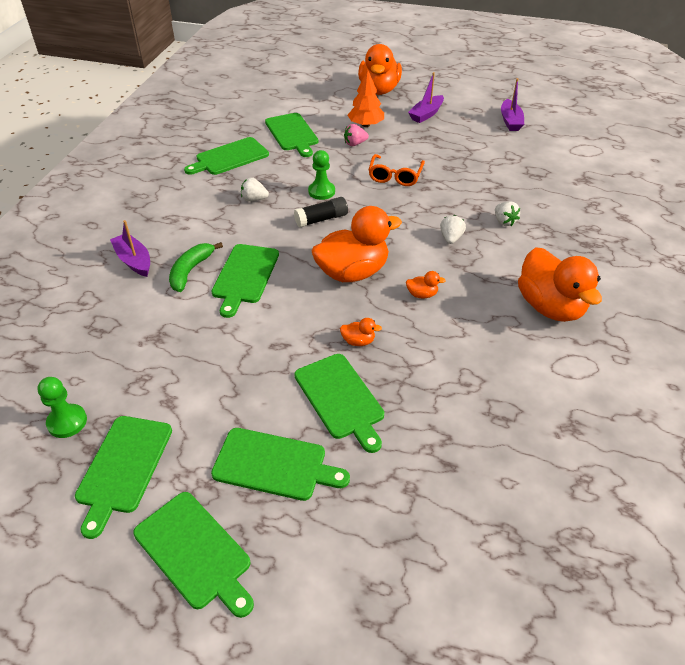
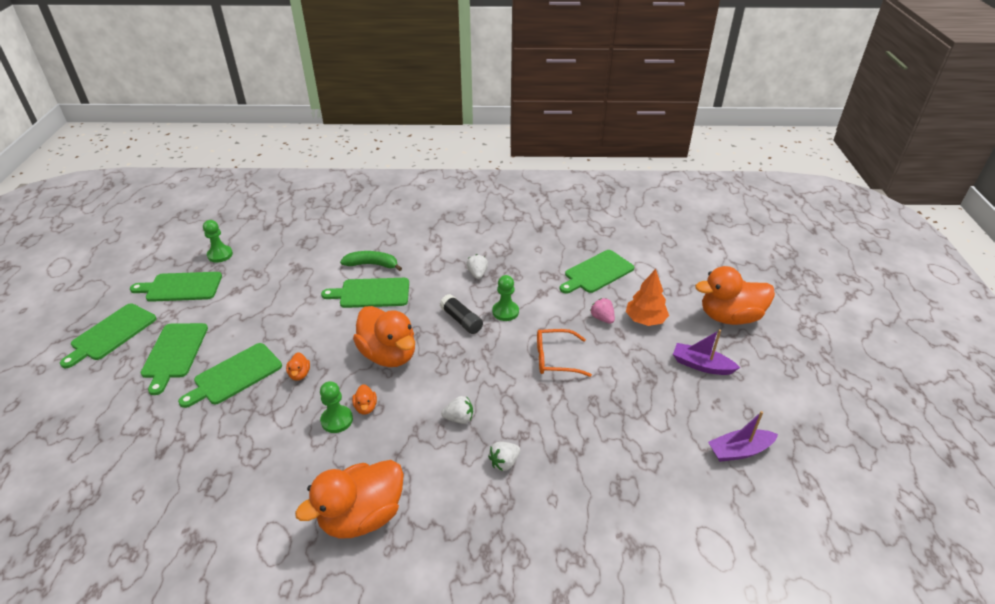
camera: 75 degrees right, 5 degrees down
(134, 261) = (378, 236): purple boat -> none
(229, 157) = (535, 245): green cutting board -> none
(434, 316) = (337, 420): none -> green pawn

